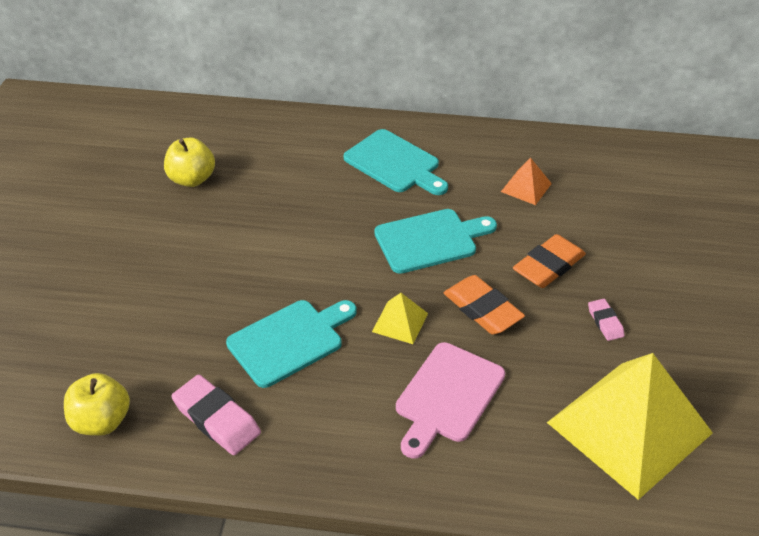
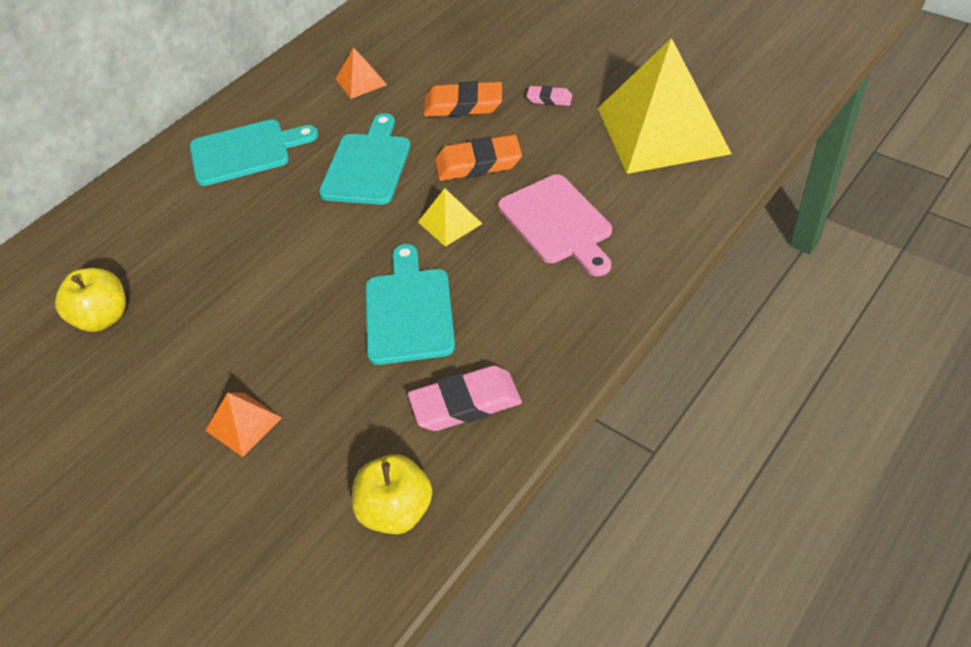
camera: 55 degrees left, 5 degrees up
(138, 299) = (243, 424): none -> orange pyramid
(548, 266) = (463, 105): orange eraser -> orange eraser turned 75 degrees counterclockwise

